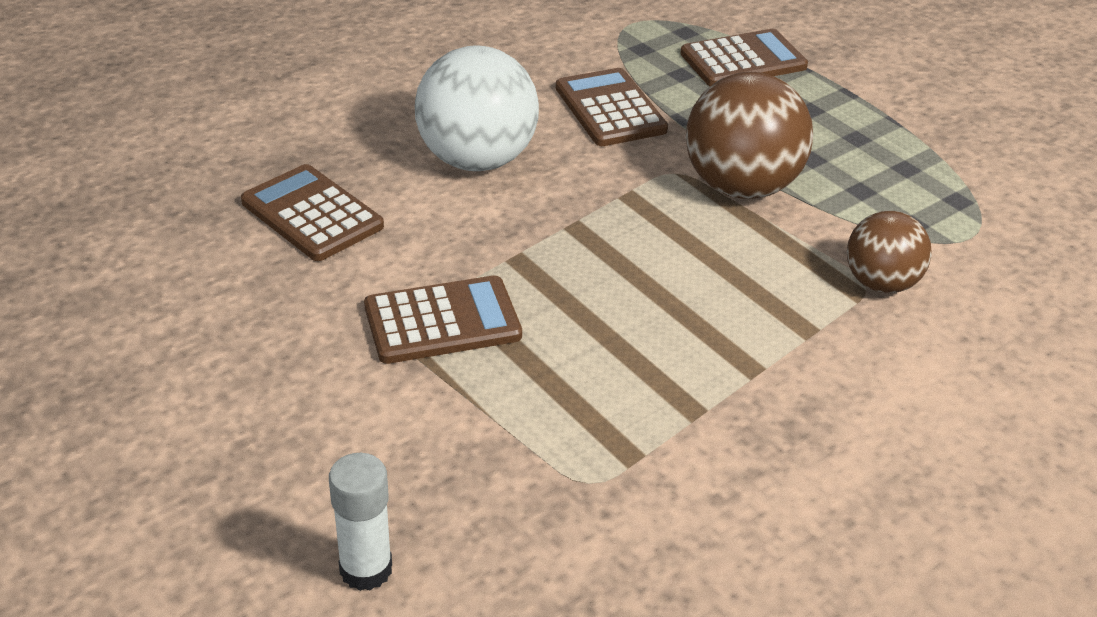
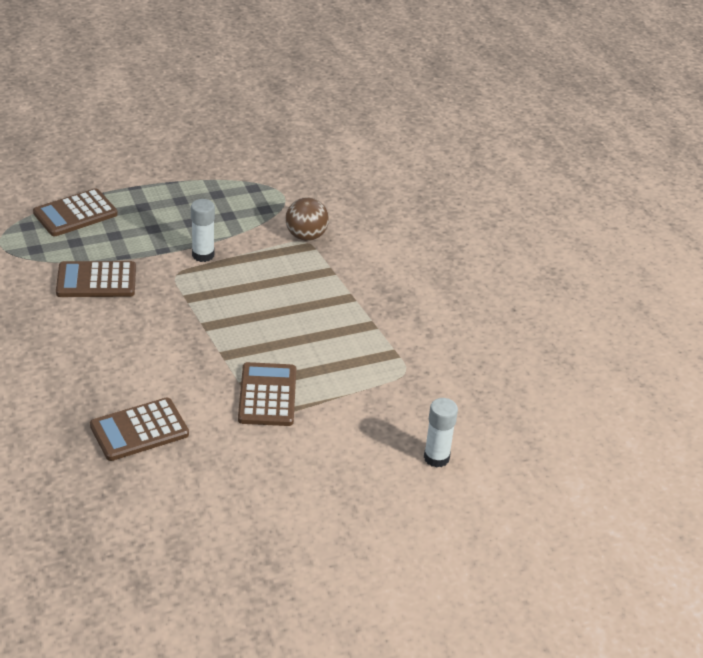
camera: 75 degrees left, 0 degrees up
(476, 160) = (120, 348): white ball -> none
(741, 187) = (203, 255): brown ball -> white glue stick
(743, 60) = (75, 214): brown calculator -> brown calculator turned 120 degrees counterclockwise

